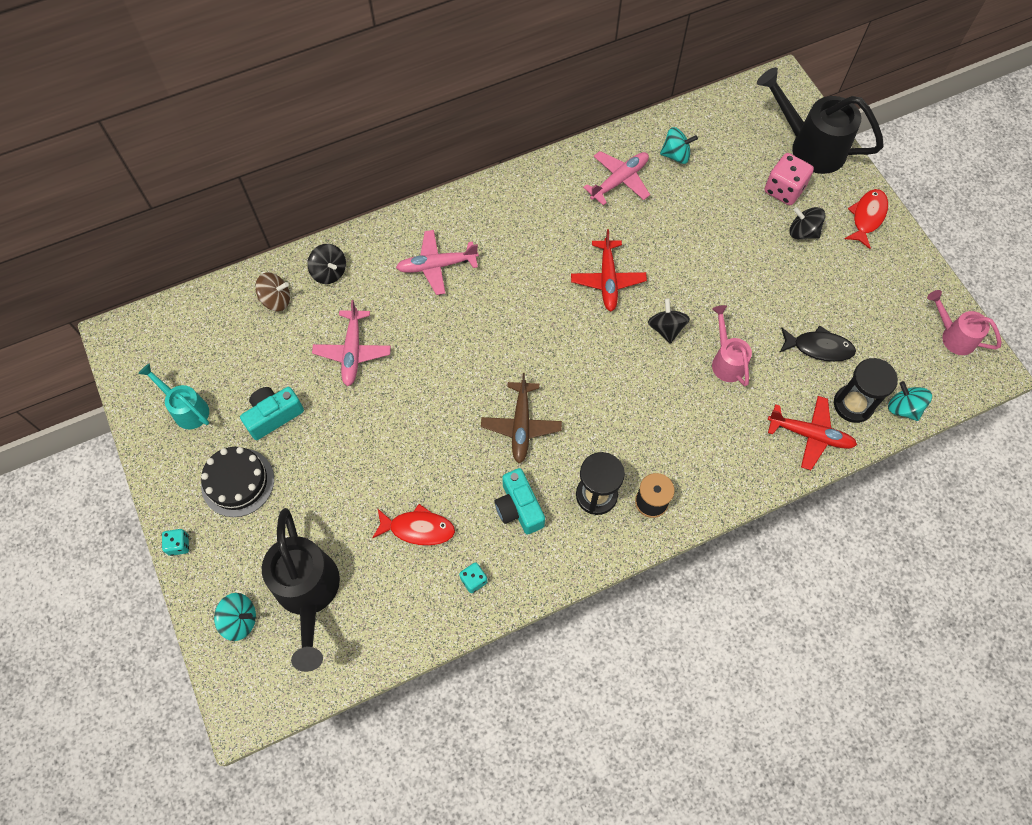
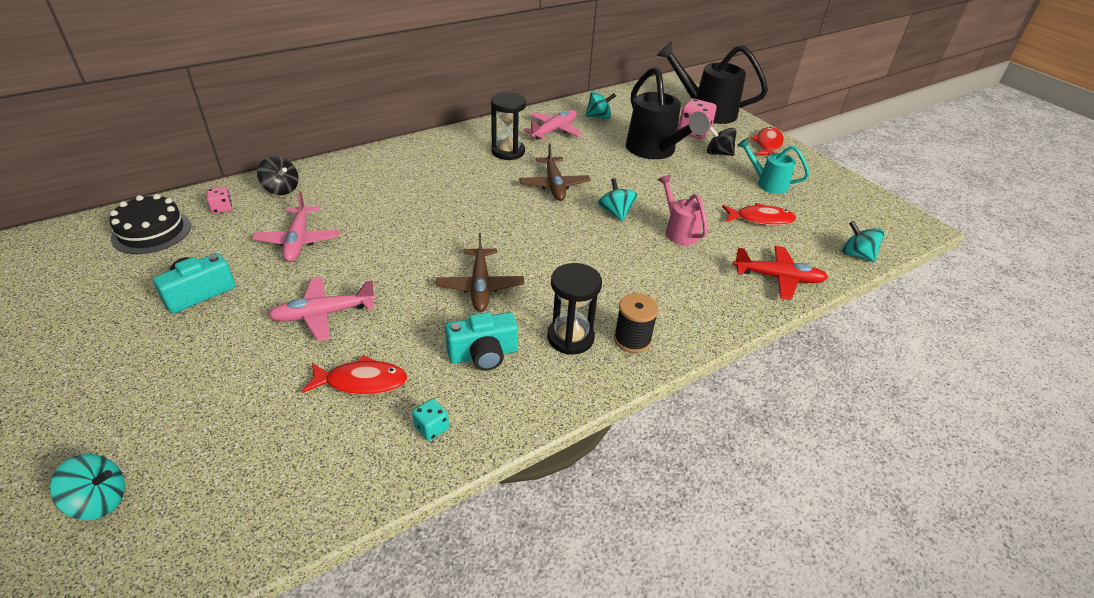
camera: 10 degrees left, 25 degrees down
(179, 545) = (38, 421): turquoise dice -> none
(187, 409) = (94, 293): turquoise watering can -> turquoise watering can (767, 183)
(238, 482) = (139, 353): black cake -> black cake (152, 232)
(276, 300) = (222, 208): brown spinning top -> pink dice
(308, 593) = (207, 460): black watering can -> black watering can (654, 151)
(437, 265) = (390, 181): pink plane -> pink plane (324, 314)
(519, 508) = (483, 354): turquoise camera -> turquoise camera turned 75 degrees counterclockwise
(608, 279) = (554, 185): red plane -> brown plane
(666, 328) = (615, 213): black spinning top -> turquoise spinning top
(819, 347) = (761, 219): black fish -> red fish
(853, 404) = (809, 255): black hourglass -> black hourglass (508, 152)
(953, 336) = (875, 207): pink watering can -> none

